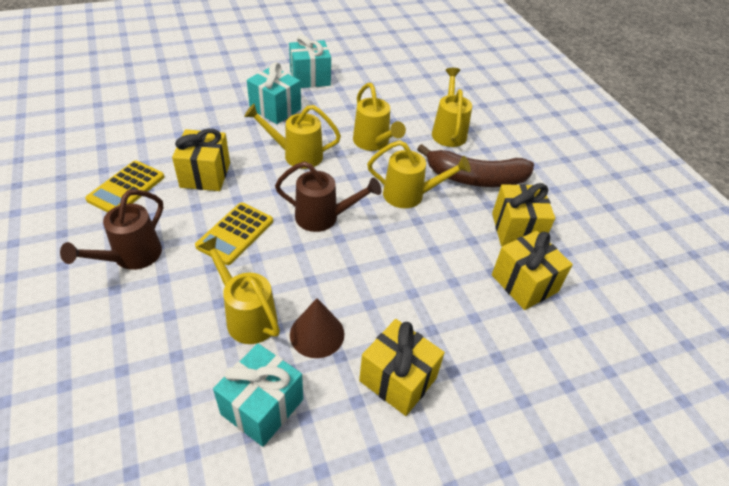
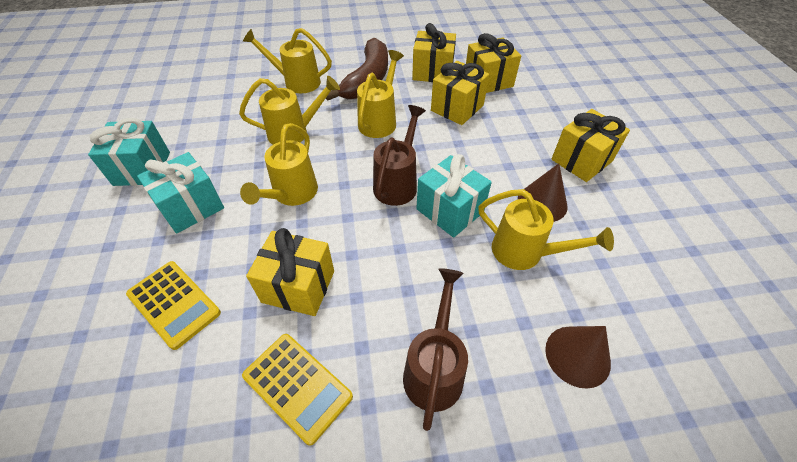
camera: 75 degrees left, 5 degrees up
(131, 257) = (434, 369): brown watering can -> brown watering can turned 120 degrees counterclockwise
(134, 353) = (577, 356): none -> brown cone
(235, 234) = (409, 258): yellow calculator -> yellow calculator (174, 303)
(247, 316) = (524, 252): yellow watering can -> yellow watering can turned 120 degrees counterclockwise
(262, 407) = (621, 246): turquoise gift -> turquoise gift (450, 210)
(456, 255) = (457, 108): none -> yellow gift

